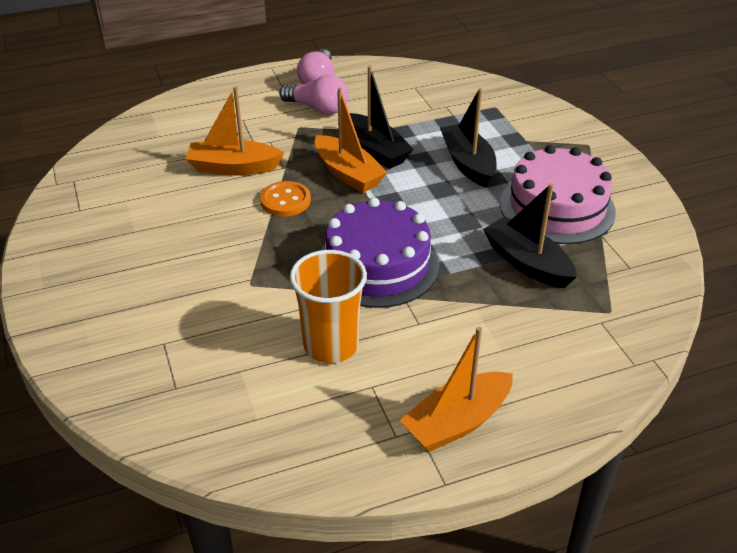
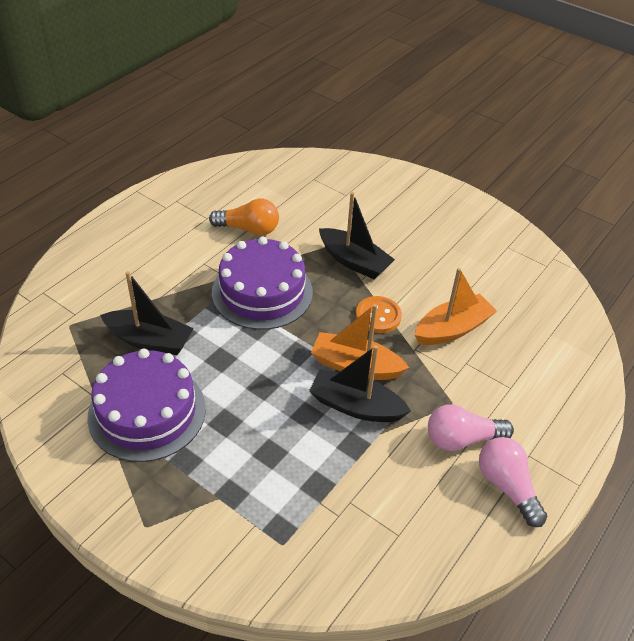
camera: 145 degrees right, 5 degrees up
(331, 345) = (249, 229): orange cup -> orange light bulb
(457, 422) = (145, 218): orange boat -> none
(468, 163) = (258, 431): black boat -> black boat (354, 261)
(557, 207) = (147, 412): pink cake -> purple cake

